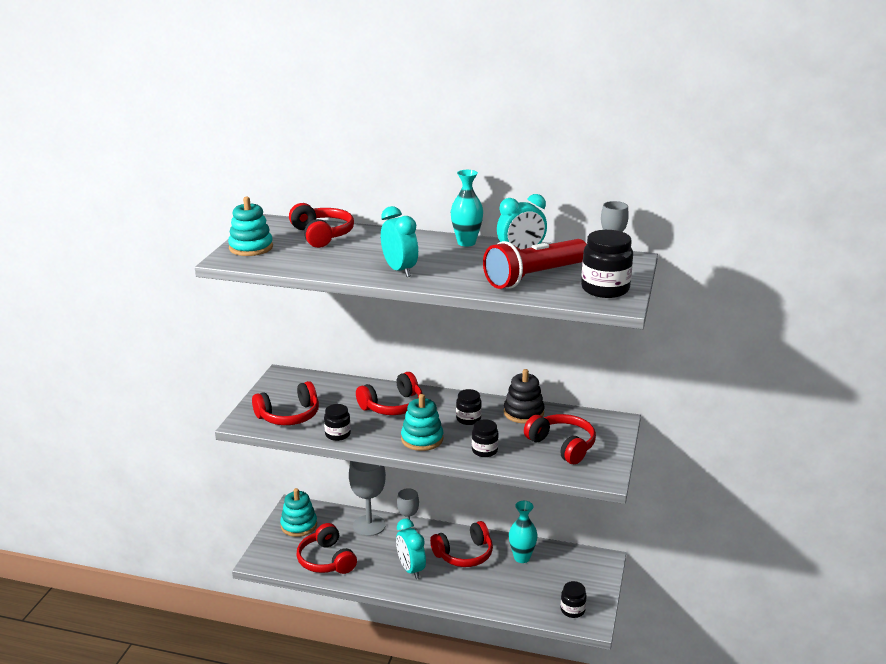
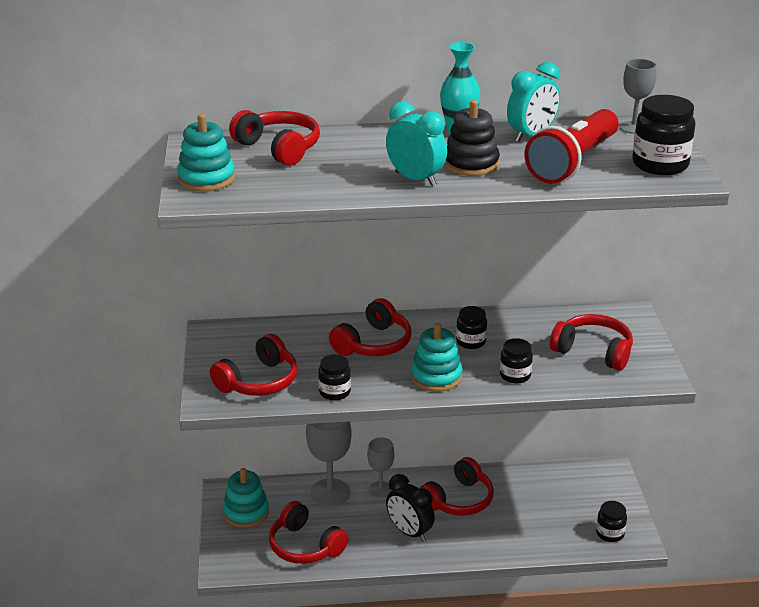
camera: 20 degrees left, 5 degrees up
(411, 569) = (409, 532): turquoise clock -> black clock
(522, 558) = (523, 488): turquoise vase -> none
(523, 413) = (526, 322): black stacking toy -> black stacking toy (471, 164)

